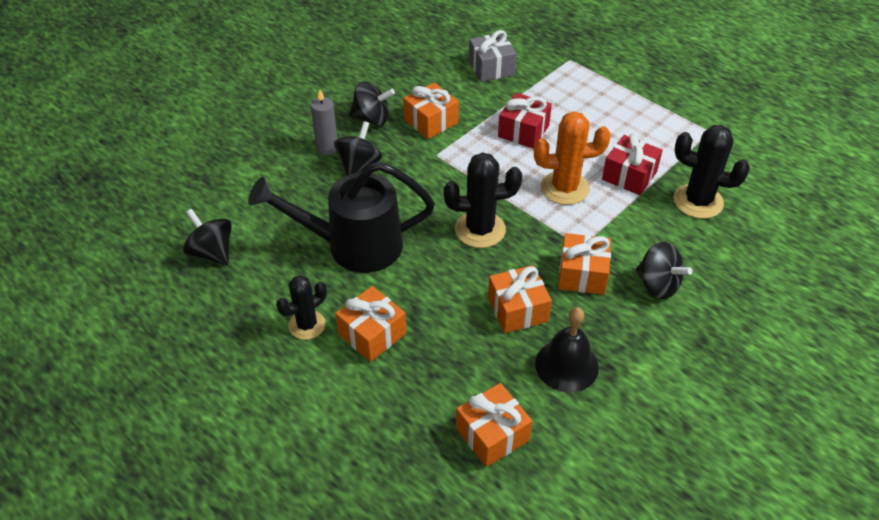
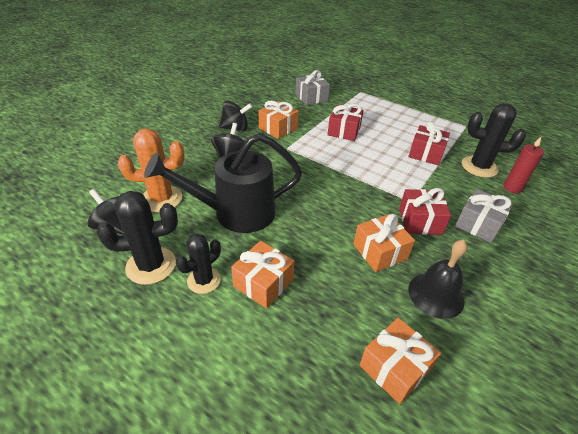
camera: 10 degrees left, 5 degrees down
(327, 148) = (205, 148): grey candle -> none
(480, 230) = (332, 195): black cactus -> black cactus (151, 265)
(565, 188) = (384, 164): orange cactus -> orange cactus (161, 199)
(582, 274) = (420, 221): orange gift -> red gift
(658, 285) = (478, 224): black spinning top -> grey gift
(730, 237) = (512, 188): none -> red candle

